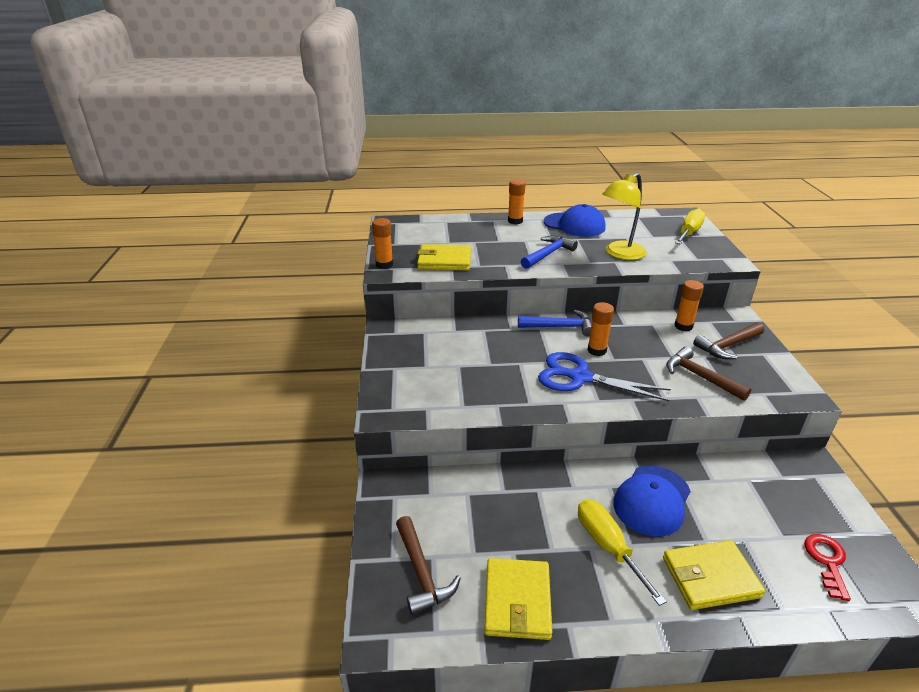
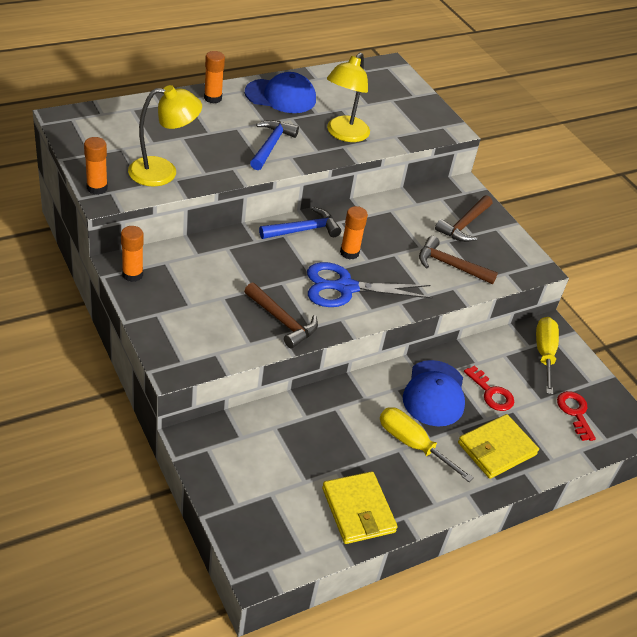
camera: 30 degrees left, 10 degrees up
(421, 572) = (268, 510): brown hammer -> brown hammer (282, 321)
(444, 261) = (163, 172): yellow wallet -> yellow lamp
(683, 326) = (419, 208): orange glue stick -> orange glue stick (132, 274)
(689, 233) = (401, 94): yellow screwdriver -> yellow screwdriver (544, 354)
(721, 515) = (491, 393): none -> red key

